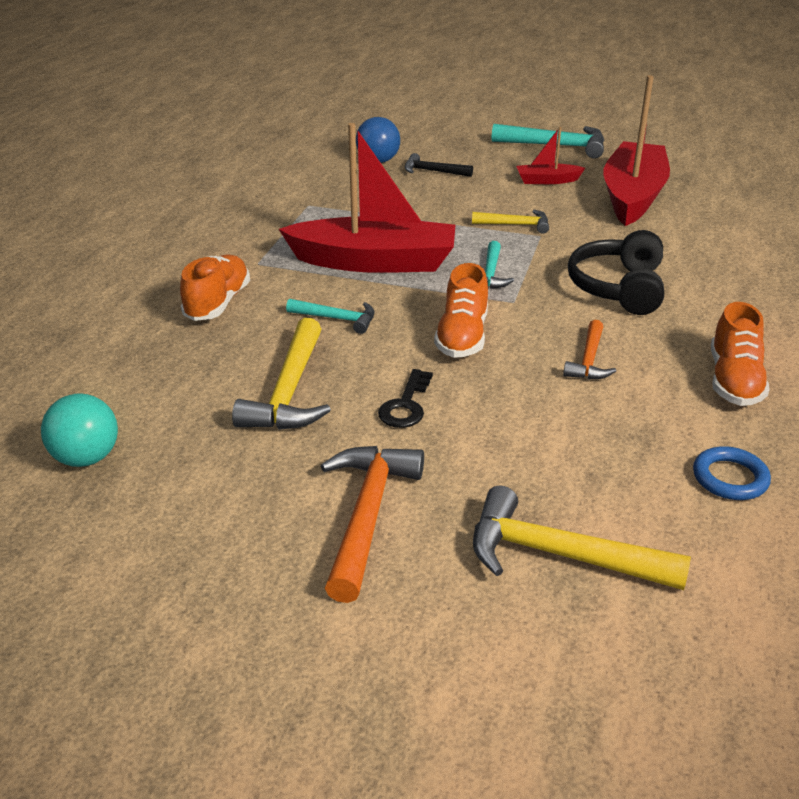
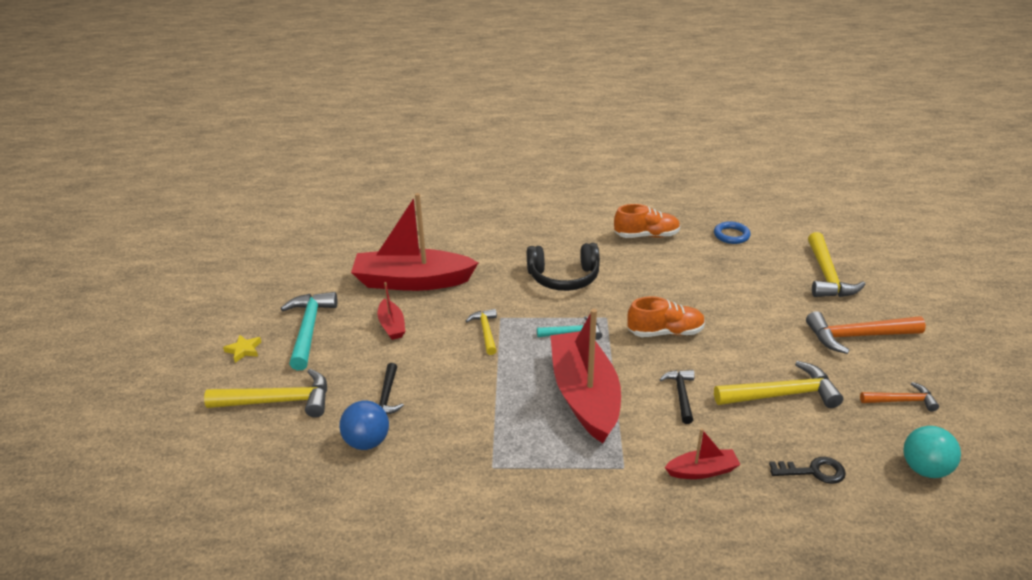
camera: 105 degrees left, 0 degrees up
(217, 303) = (702, 471): orange shoe -> red boat
(337, 319) = (681, 395): turquoise hammer -> black hammer
(406, 405) = (756, 342): black key -> black key (813, 471)
(453, 133) = (279, 401): none -> yellow hammer
(533, 122) = (244, 350): none -> yellow star
(589, 360) = (658, 281): orange hammer -> orange hammer (901, 401)

